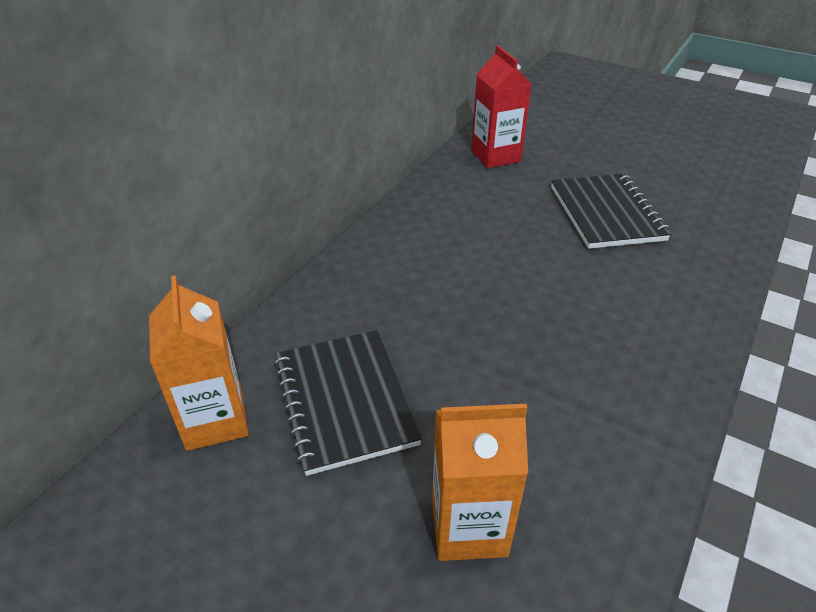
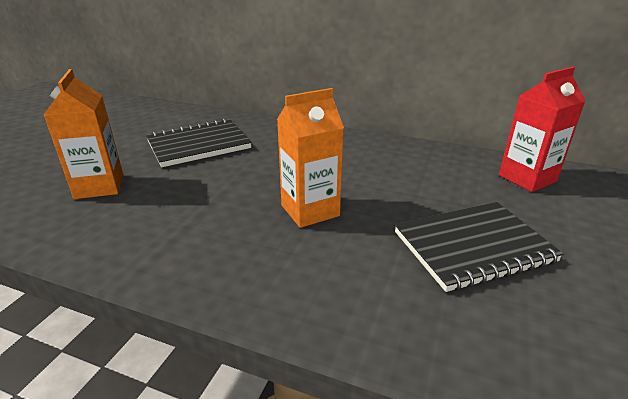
camera: 80 degrees right, 10 degrees down
(215, 420) = (189, 118): orange carton -> orange carton (310, 210)

